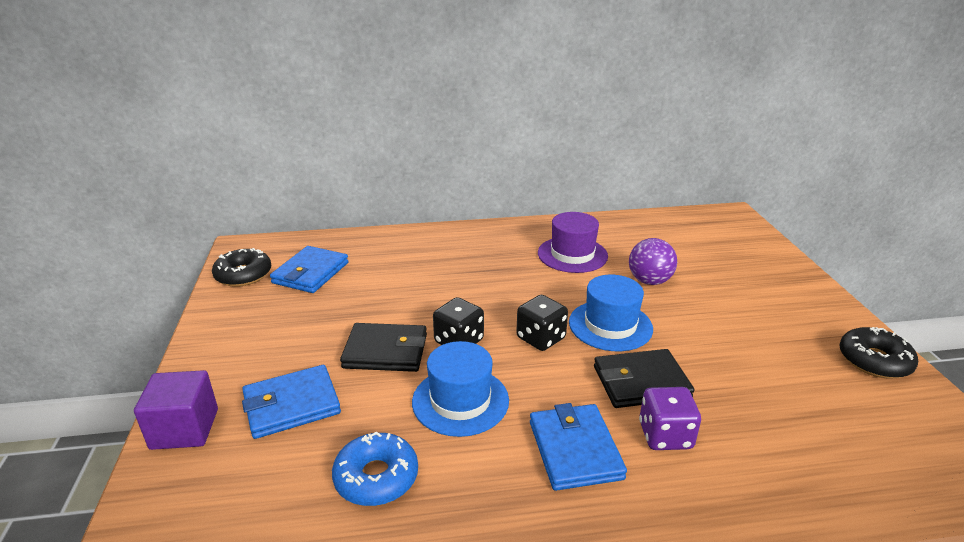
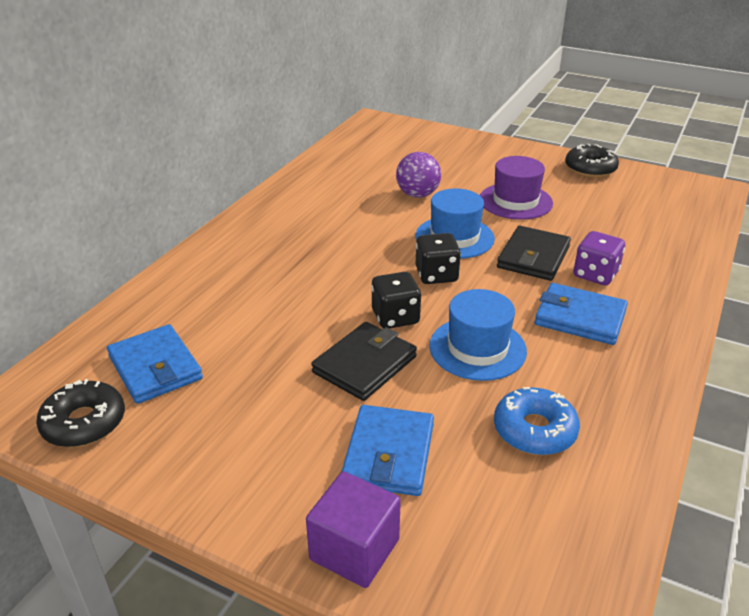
camera: 55 degrees left, 5 degrees up
(572, 254) = (336, 208): purple hat -> purple hat (515, 201)

